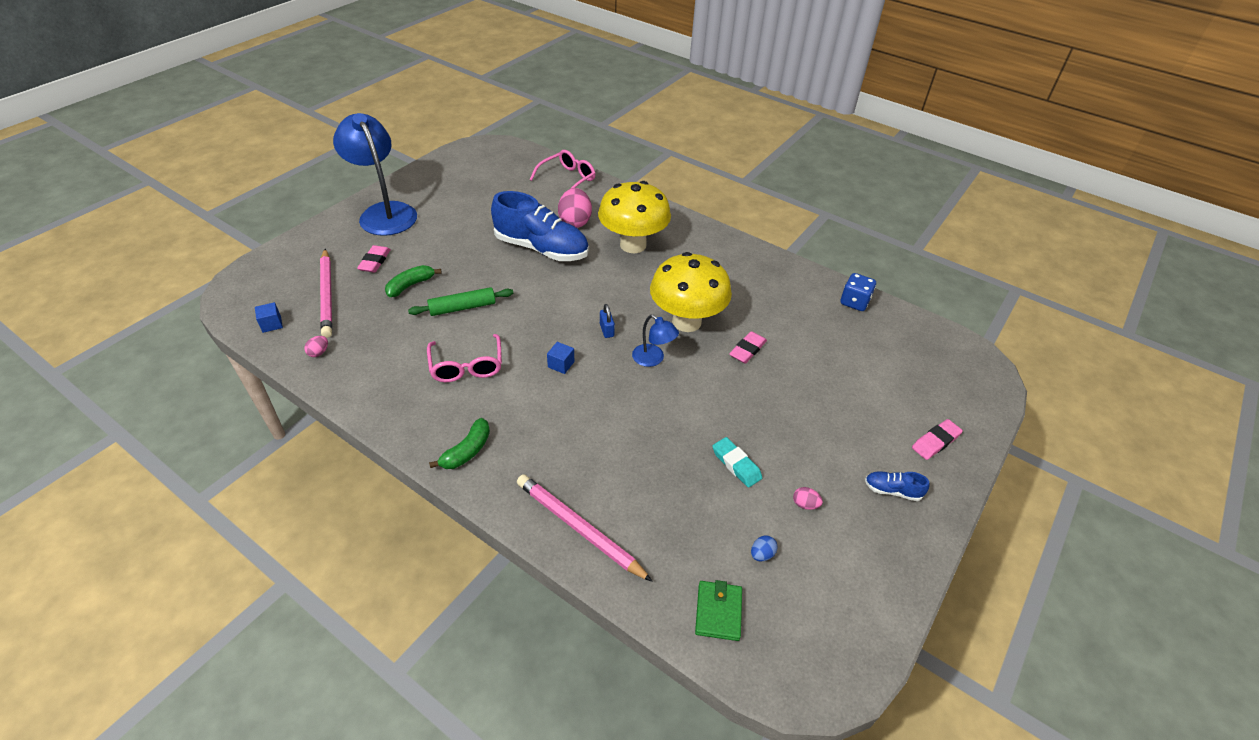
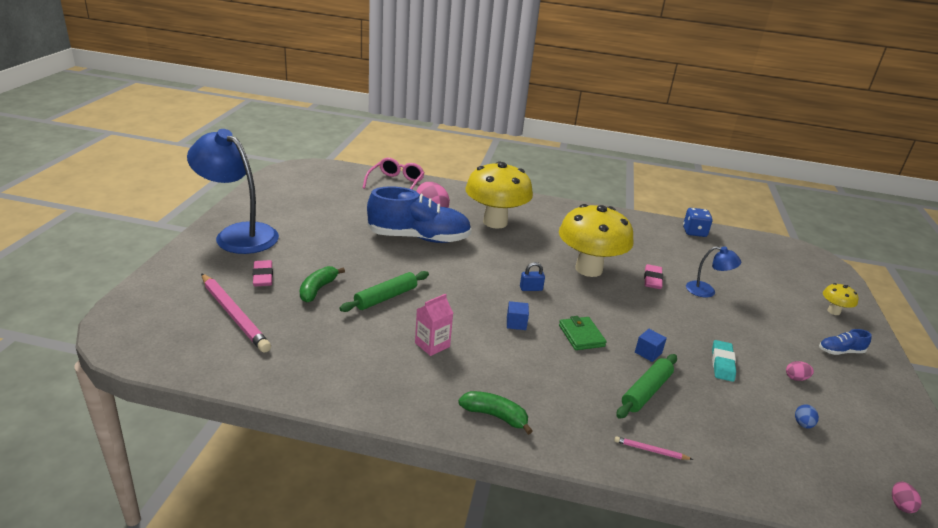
camera: 25 degrees left, 15 degrees down
(271, 324) = (190, 354): blue cube -> blue cube (648, 353)
(319, 352) = (267, 368): pink egg -> pink egg (900, 505)
(467, 366) = (432, 345): pink glasses -> pink carton
(467, 451) = (495, 416): green banana -> green banana turned 75 degrees counterclockwise
(579, 528) = (650, 450): pink pencil -> pink pencil, size x0.43
(606, 330) = (531, 288): blue padlock -> blue padlock turned 60 degrees counterclockwise
(627, 470) = (646, 391): none -> green rolling pin
(653, 359) = (588, 302): blue lamp -> blue lamp (706, 291)
(718, 612) = (815, 479): green wallet -> green wallet (581, 336)
(736, 464) = (722, 363): turquoise eraser -> turquoise eraser turned 75 degrees clockwise
(935, 442) = (833, 311): pink eraser -> yellow mushroom

